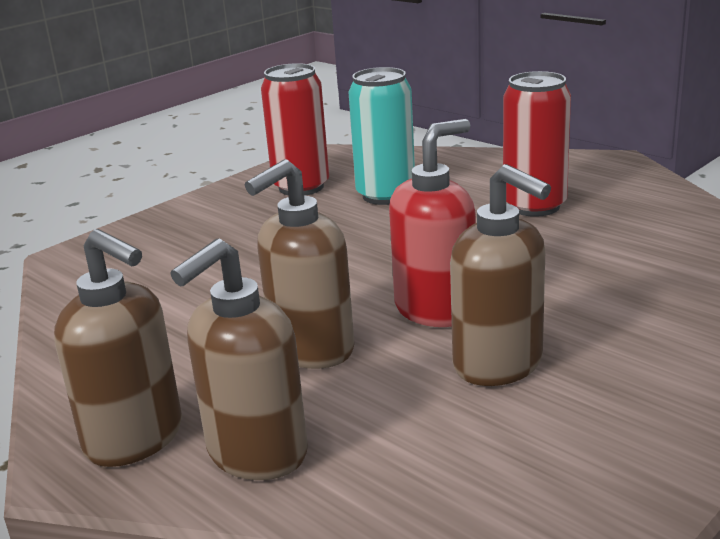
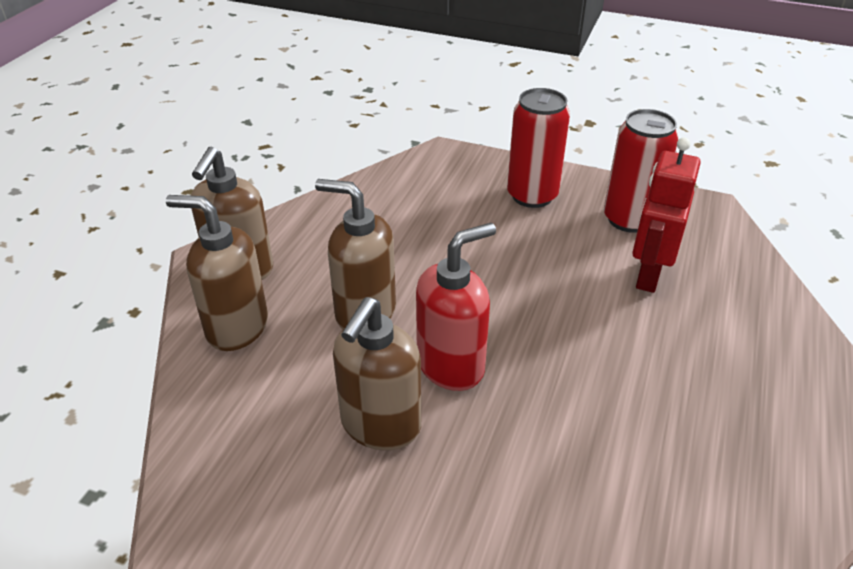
camera: 65 degrees right, 15 degrees up
(385, 195) = (648, 275): turquoise can -> red robot
(436, 309) = (451, 365): red soap dispenser -> red soap dispenser turned 60 degrees counterclockwise
(534, 206) = (696, 387): red can -> red can (532, 195)

